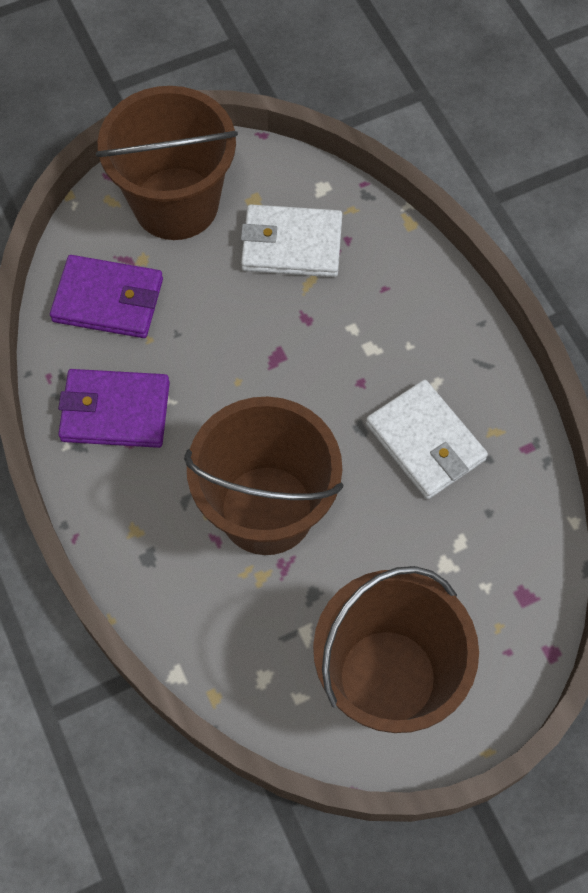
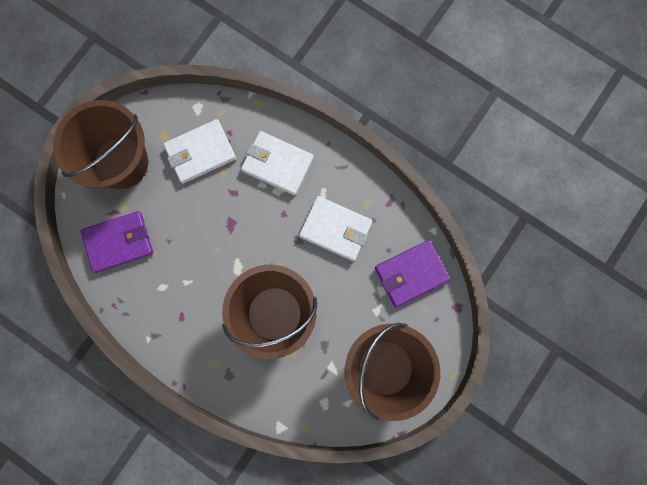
camera: 30 degrees left, 15 degrees up
(115, 411) = (162, 304): purple wallet -> purple wallet (411, 274)
(391, 313) = (277, 164): none -> white wallet

